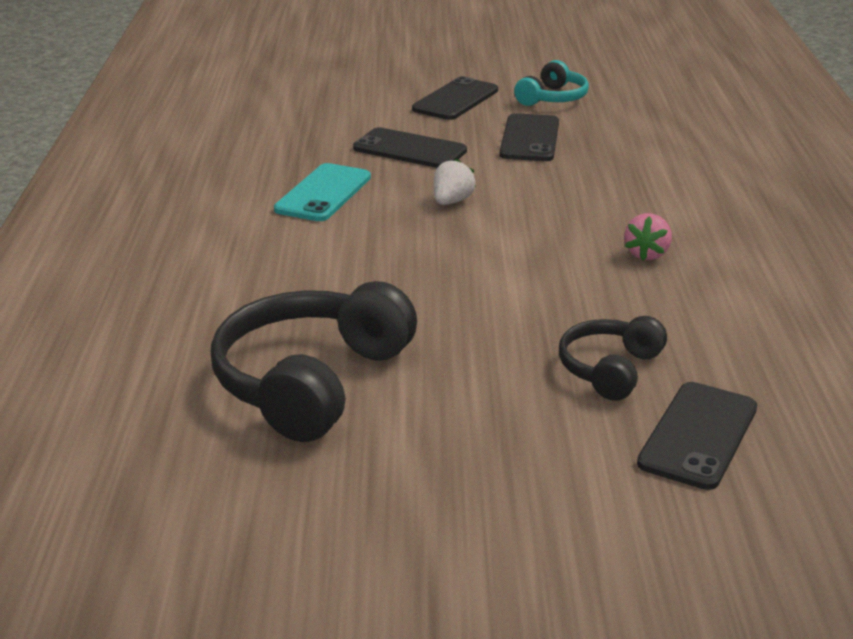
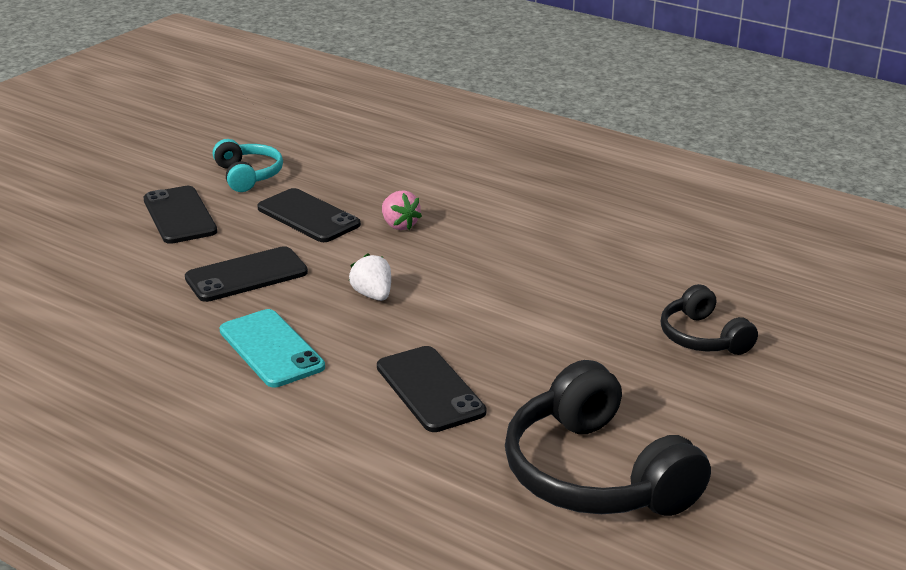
camera: 55 degrees left, 0 degrees up
(647, 254) = (561, 254): pink strawberry -> pink strawberry (399, 225)
(698, 435) = (812, 341): black phone -> black phone (430, 389)

